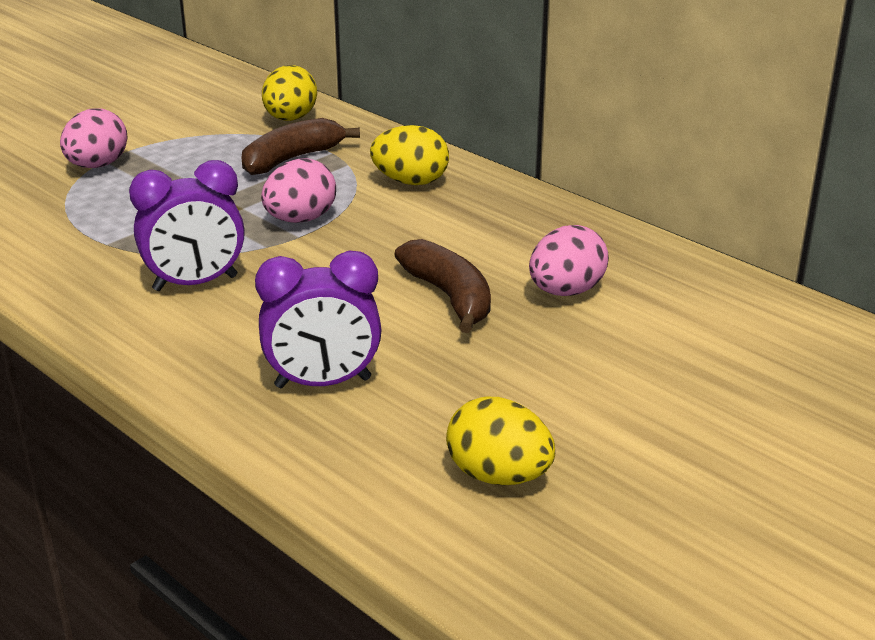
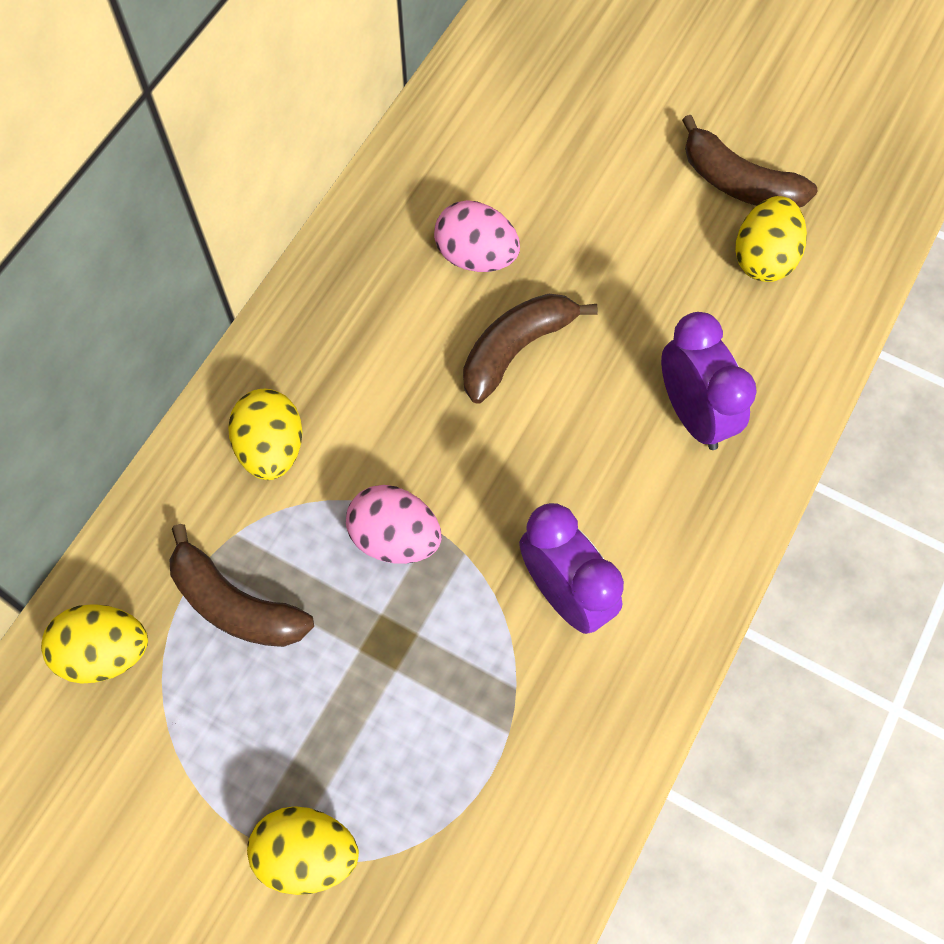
camera: 105 degrees left, 35 degrees up
(97, 165) = (307, 854): pink egg -> yellow egg
(619, 481) = (738, 183): none -> brown banana

